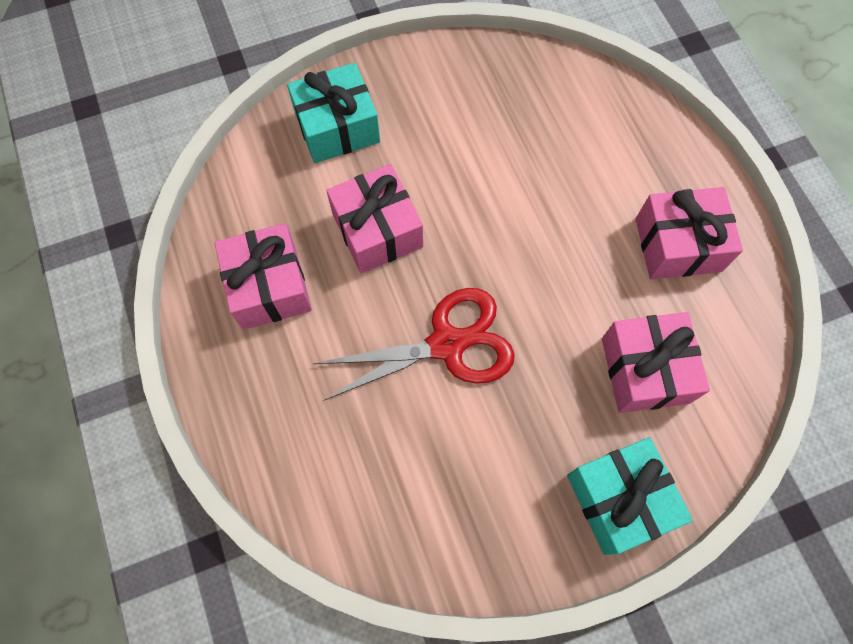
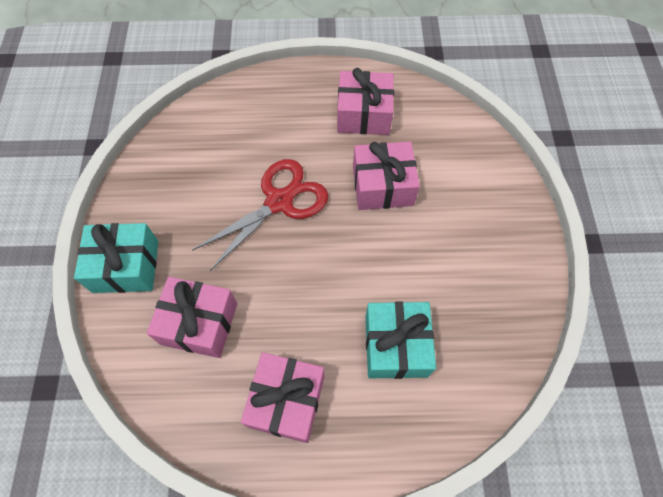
camera: 110 degrees right, 5 degrees down
(337, 127) = (480, 185): turquoise gift -> turquoise gift (396, 345)
(447, 344) = (279, 201): red scissors -> red scissors turned 135 degrees counterclockwise

